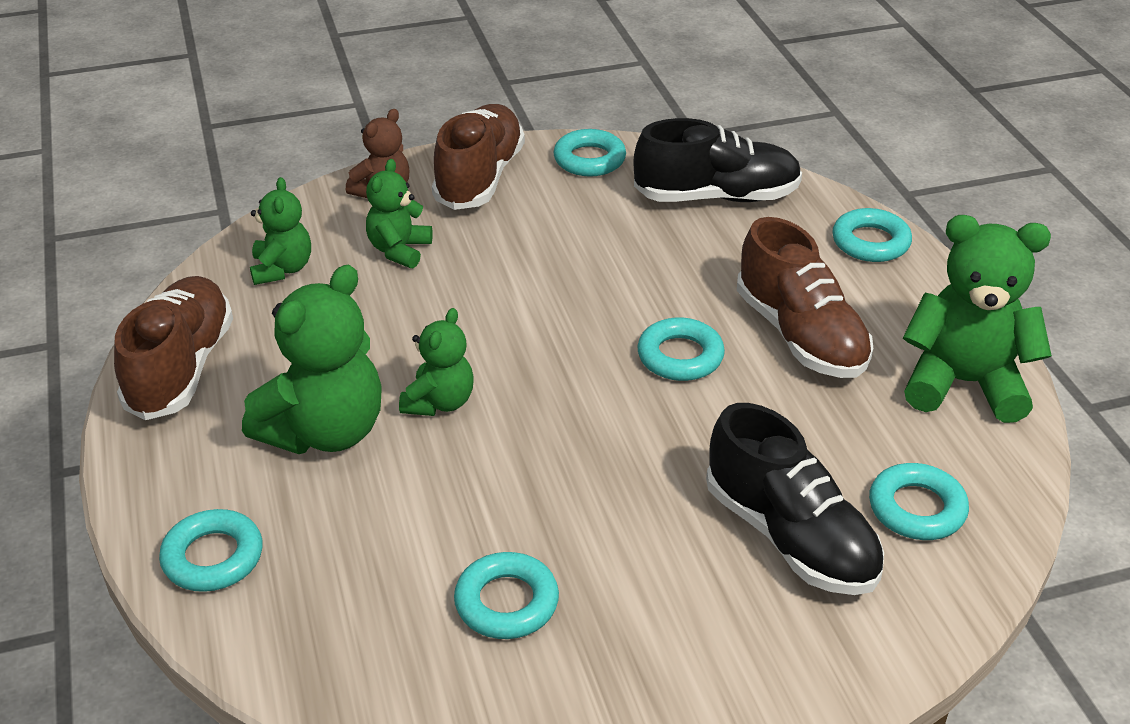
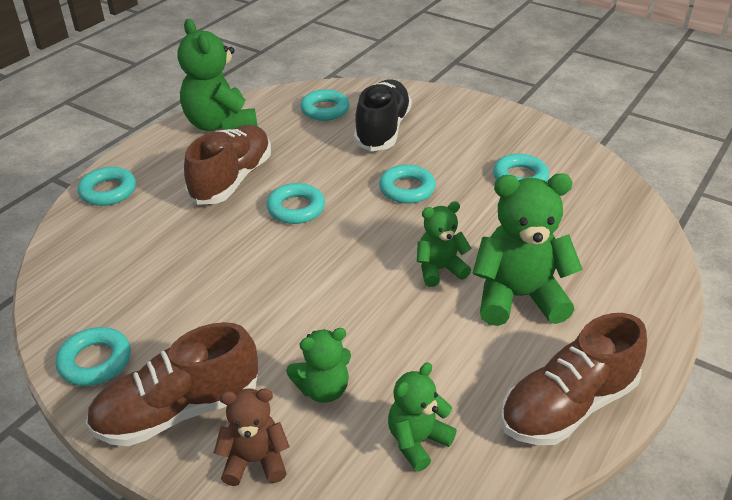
camera: 130 degrees left, 0 degrees up
(213, 557) = (638, 274): turquoise ring -> turquoise ring (407, 189)
(717, 197) = (102, 270): black shoe -> none

